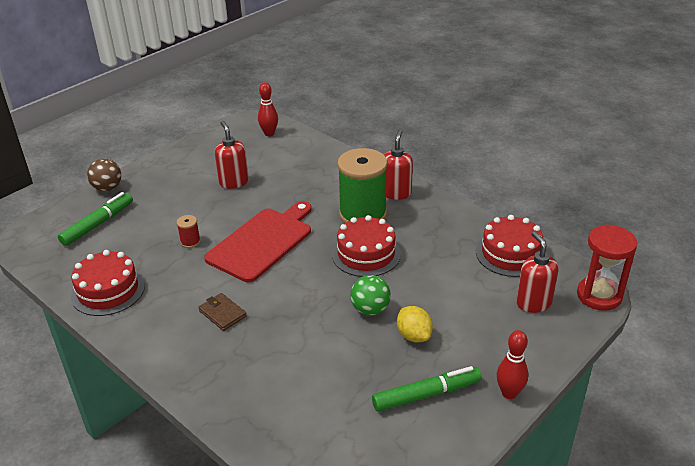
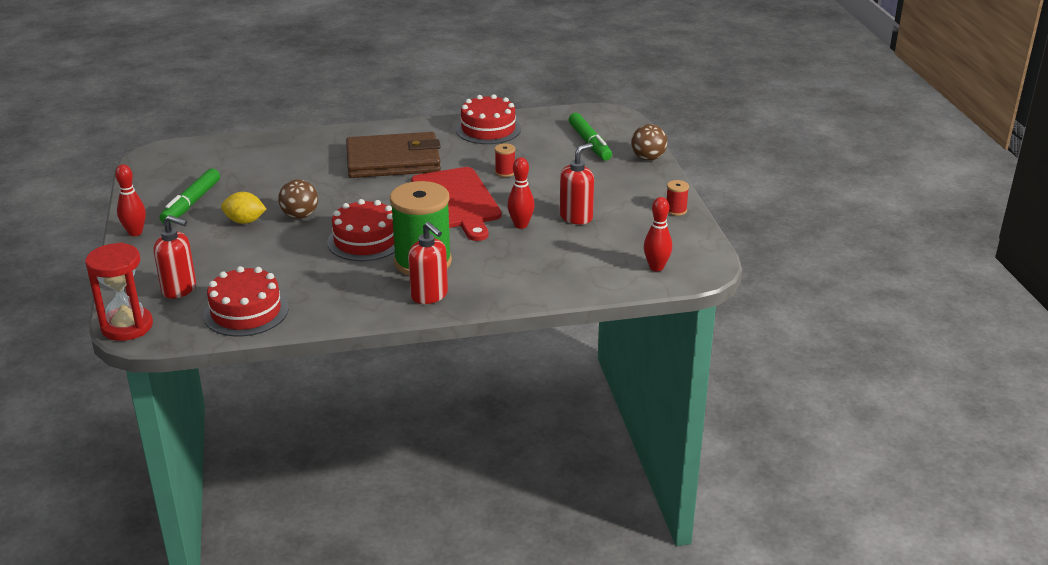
camera: 125 degrees right, 5 degrees down
(186, 151) = (676, 210): none -> red spool
(222, 313) = (393, 161): brown wallet -> brown wallet, size x2.41
(234, 182) = (576, 217): red soap dispenser -> red soap dispenser turned 60 degrees counterclockwise
(269, 199) = (521, 225): none -> red bowling pin
(370, 309) = (300, 216): green ball -> brown ball

